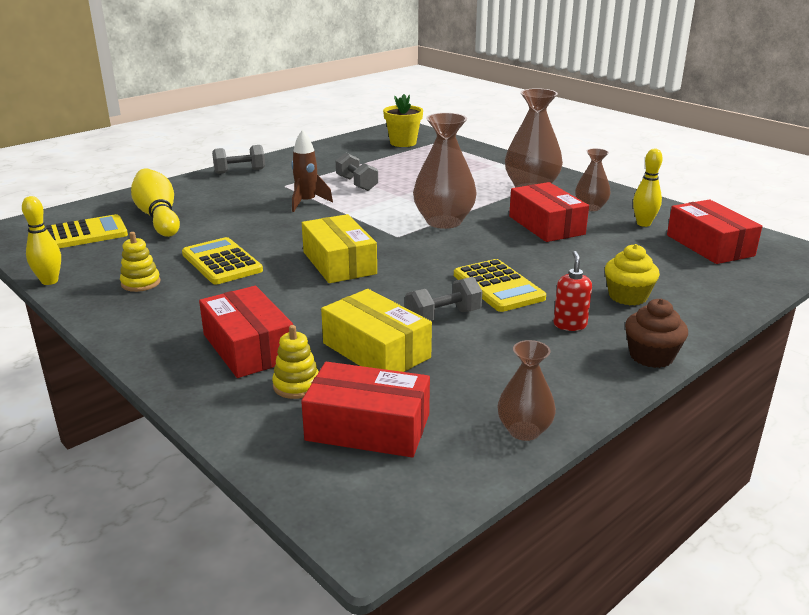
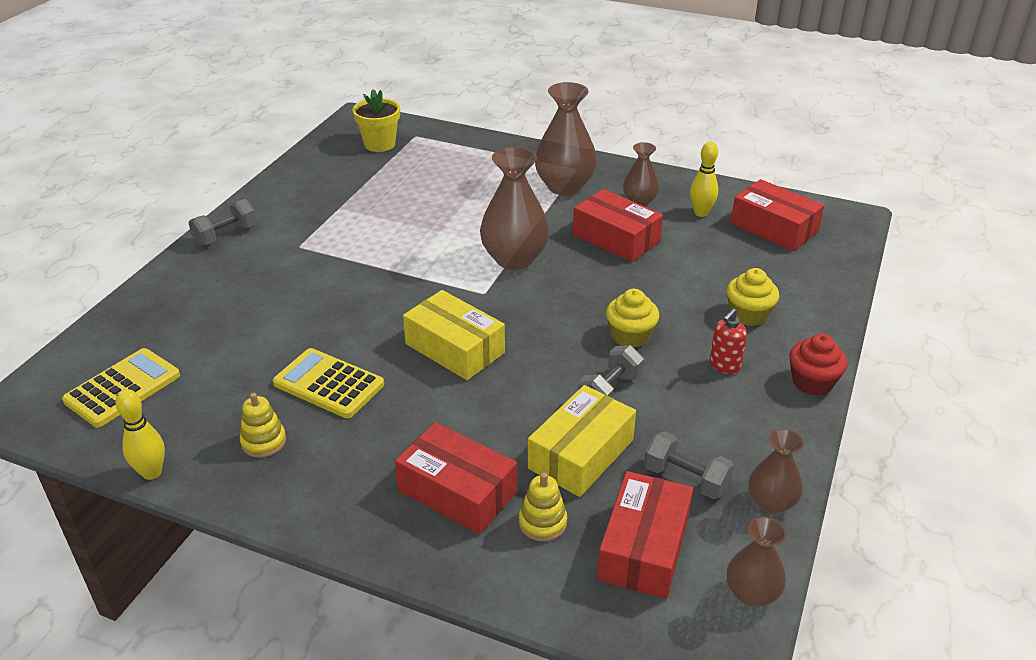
camera: 25 degrees left, 10 degrees up
(158, 217) = (191, 335): yellow bowling pin -> none
(307, 203) = (348, 267): brown rocket -> none
(357, 184) = (380, 224): grey dumbbell -> grey dumbbell (686, 479)
(368, 427) = (644, 548): red box -> red box turned 60 degrees counterclockwise
(376, 350) = (581, 454): yellow box -> yellow box turned 75 degrees counterclockwise
(438, 491) = (751, 594): none -> brown vase
(498, 287) = (630, 336): yellow calculator -> yellow cupcake
(570, 325) = (724, 366): red soap dispenser -> red soap dispenser turned 120 degrees counterclockwise
(651, 356) = (812, 382): brown cupcake -> red cupcake

